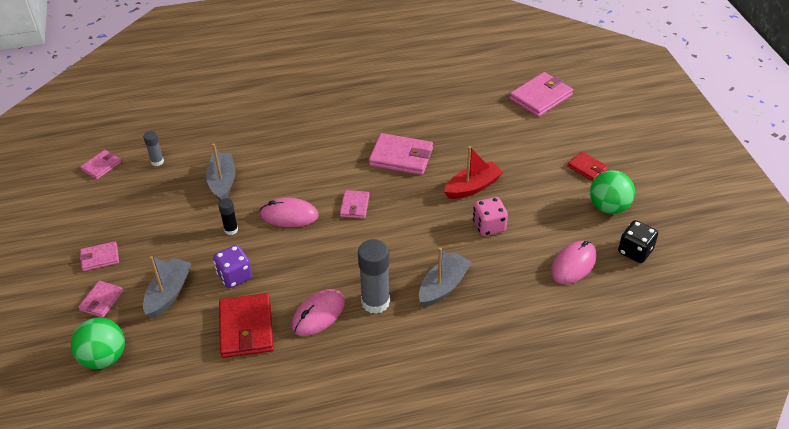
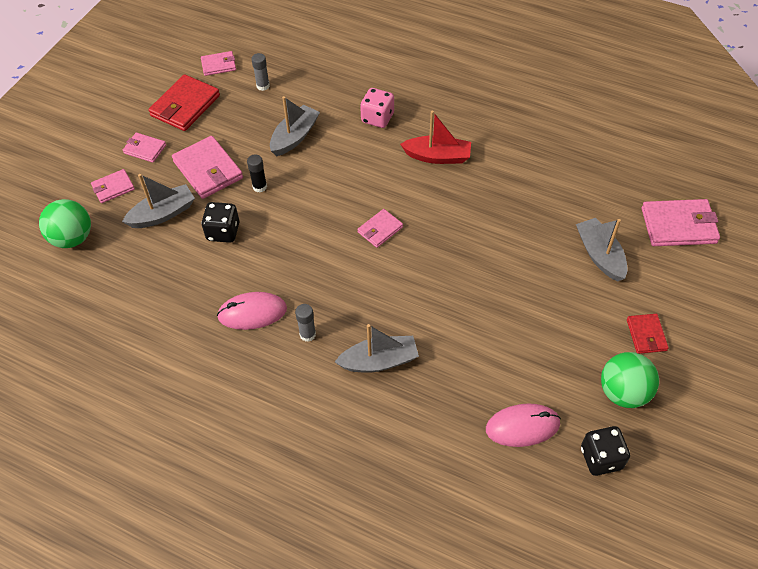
camera: 40 degrees right, 10 degrees up
(235, 276) = (223, 232): purple dice -> black dice
(246, 328) = (188, 285): red wallet -> red wallet (185, 105)
(289, 215) = (317, 203): pink mouse -> none
(375, 302) = (307, 334): grey glue stick -> grey glue stick, size x0.53
(401, 157) = (469, 206): pink wallet -> pink wallet (208, 170)
(472, 187) = (506, 280): red boat -> red boat (437, 156)
(489, 226) = (480, 331): pink dice -> pink dice (377, 118)
(513, 139) = (600, 255): none -> grey boat

